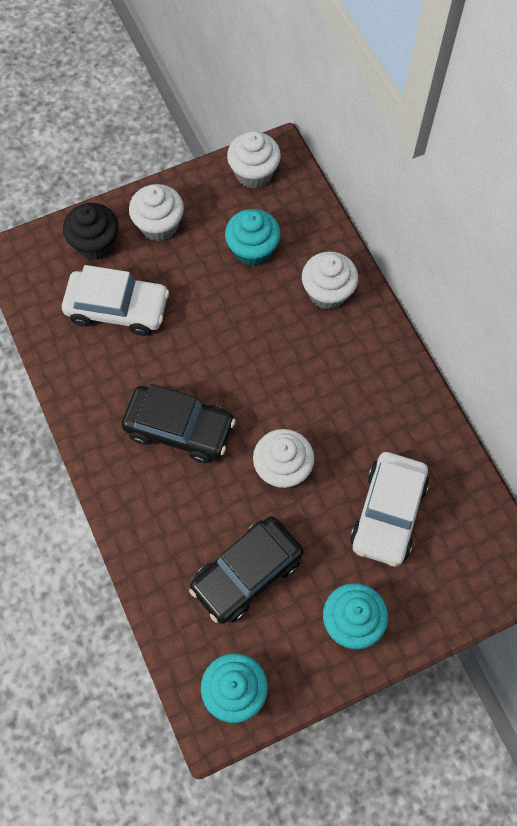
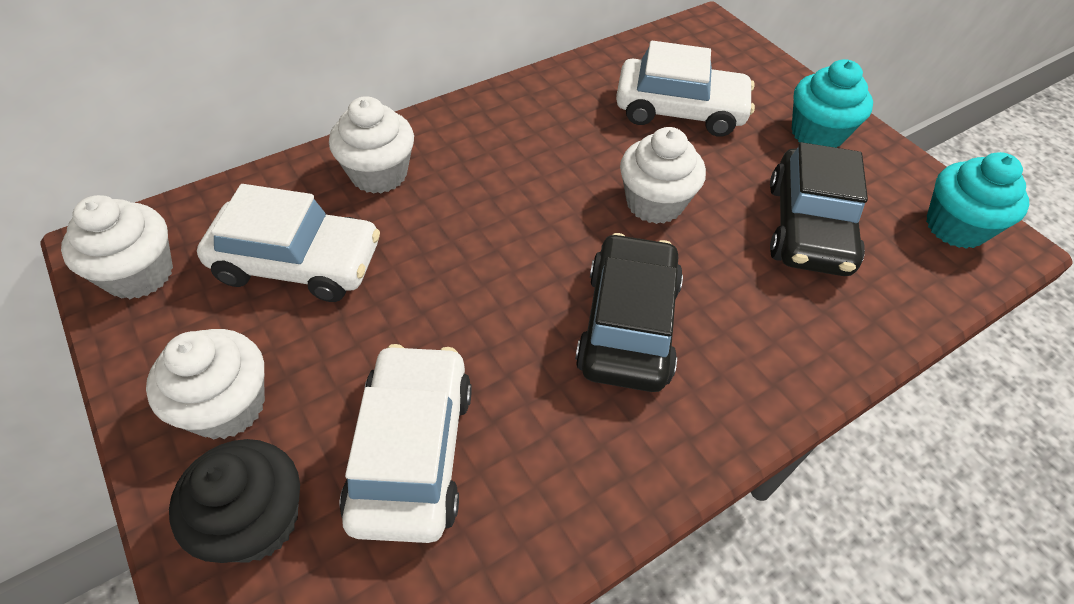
camera: 100 degrees left, 15 degrees down
(247, 573) = (808, 227): black car -> black car turned 60 degrees clockwise
(252, 250) = (298, 263): turquoise cupcake -> white car

